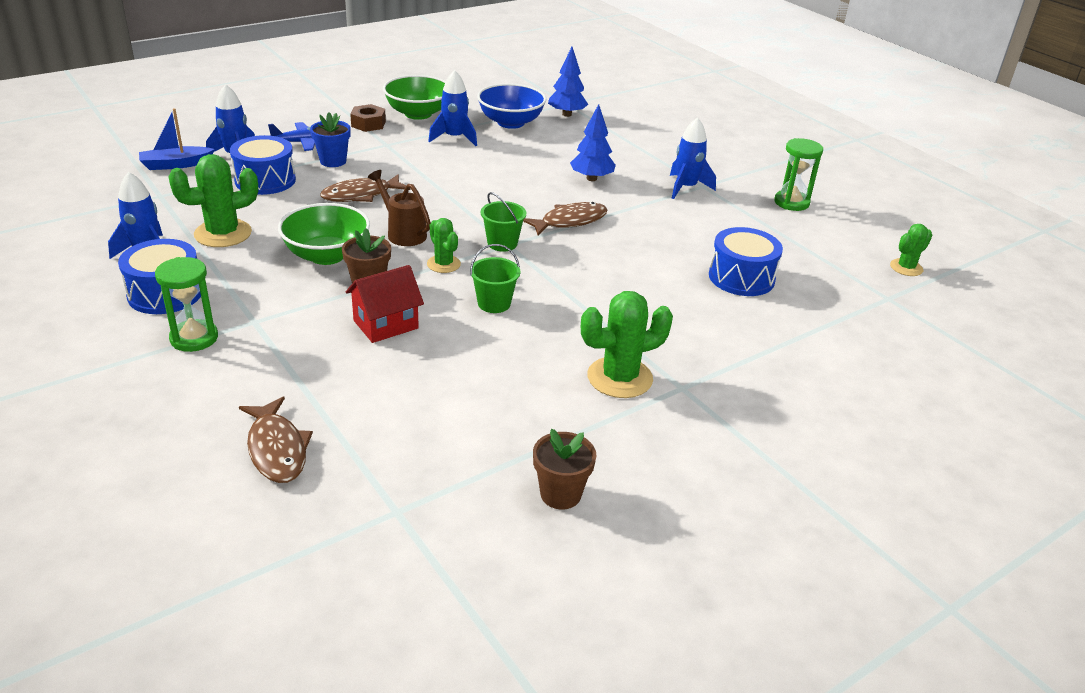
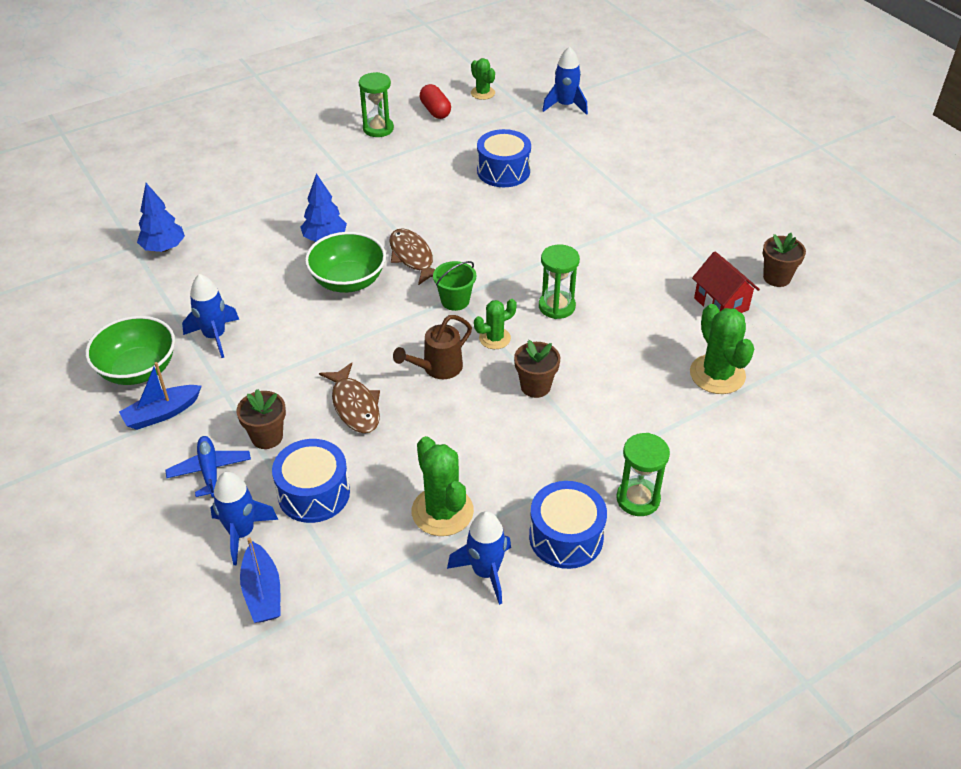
camera: 85 degrees left, 10 degrees up
(277, 449) = (771, 421): brown fish -> none
(327, 255) = (483, 421): green bowl -> green bowl (348, 281)
(333, 161) = (267, 437): blue flower pot -> brown flower pot
(368, 124) = (162, 413): brown nut -> blue boat
(386, 324) = (597, 371): red house -> red house (721, 304)
(494, 303) = (556, 306): green bucket -> green hourglass
(510, 122) = (179, 291): blue bowl -> none
(619, 378) = (647, 244): green cactus -> green cactus (717, 374)
(686, 188) = (347, 182): blue rocket -> blue rocket (565, 106)
(846, 236) = (435, 111): none -> red capsule

